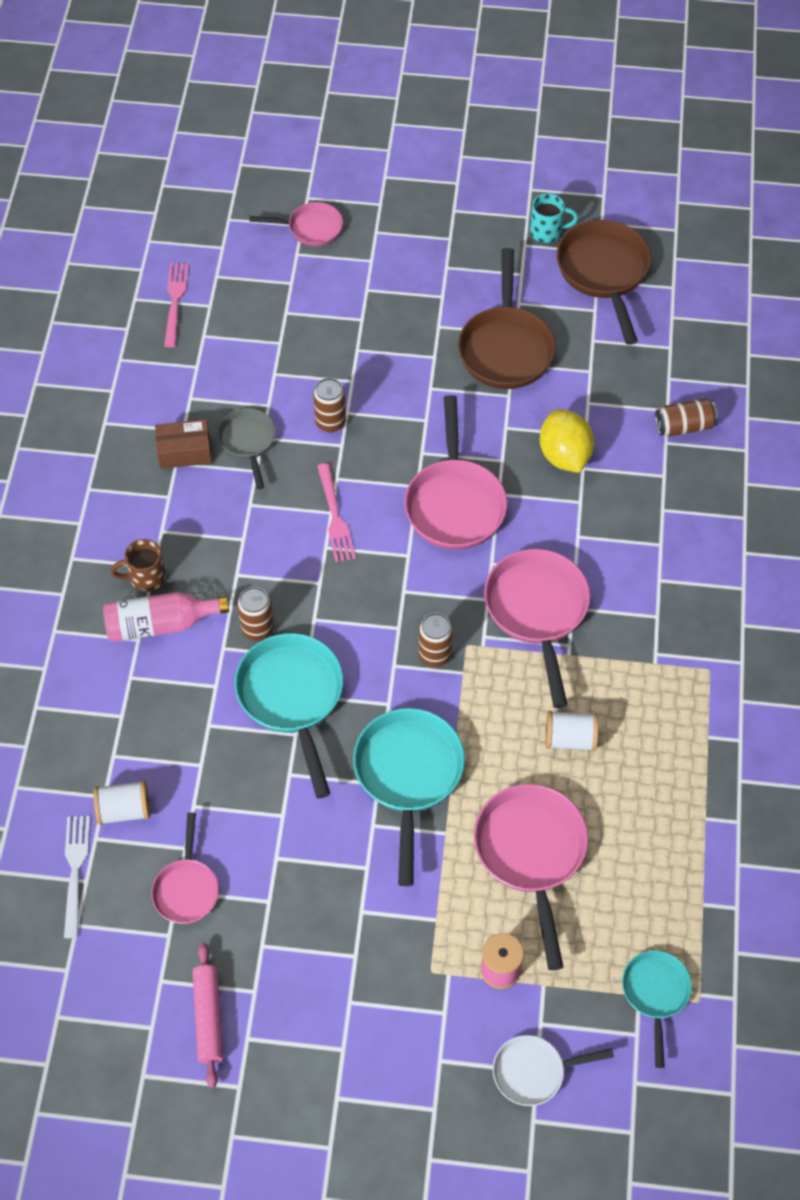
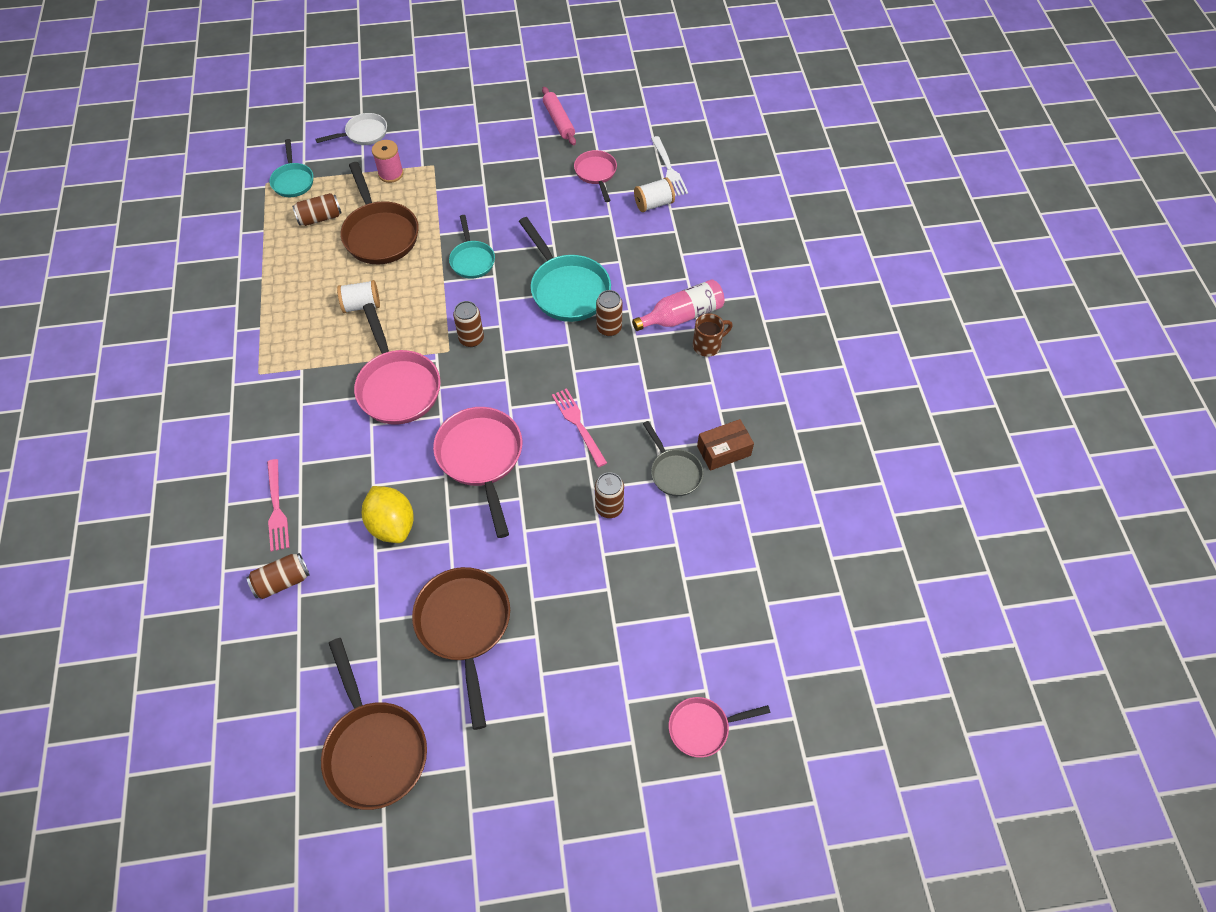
camera: 165 degrees right, 0 degrees up
(175, 301) = (801, 599): pink fork -> pink fork (277, 508)
(408, 776) = (472, 260): turquoise pan -> turquoise pan, size x0.58
(531, 854) = (380, 234): pink pan -> brown pan
(547, 232) = (444, 793): turquoise mug -> none
(617, 906) = (320, 218): none -> brown can

